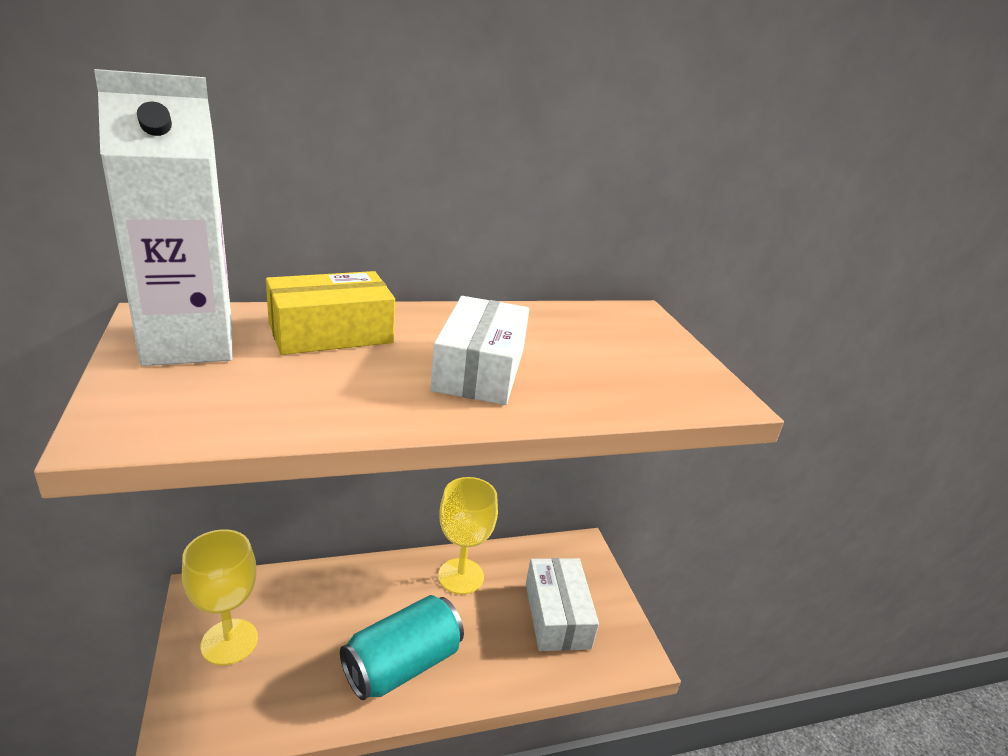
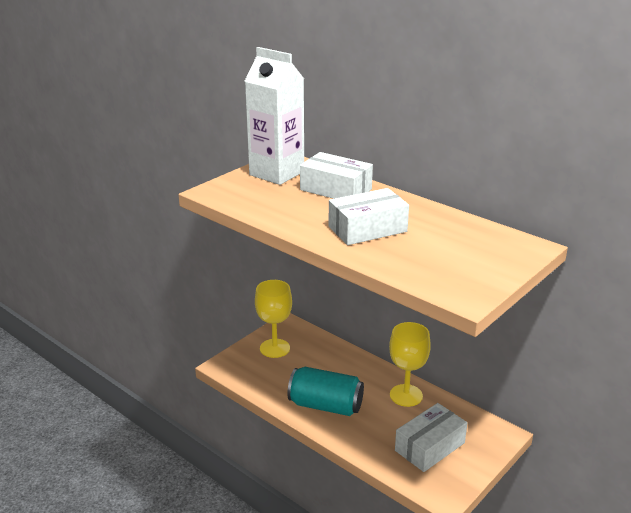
camera: 60 degrees right, 0 degrees up
(331, 333) = (336, 189): yellow box -> white box

